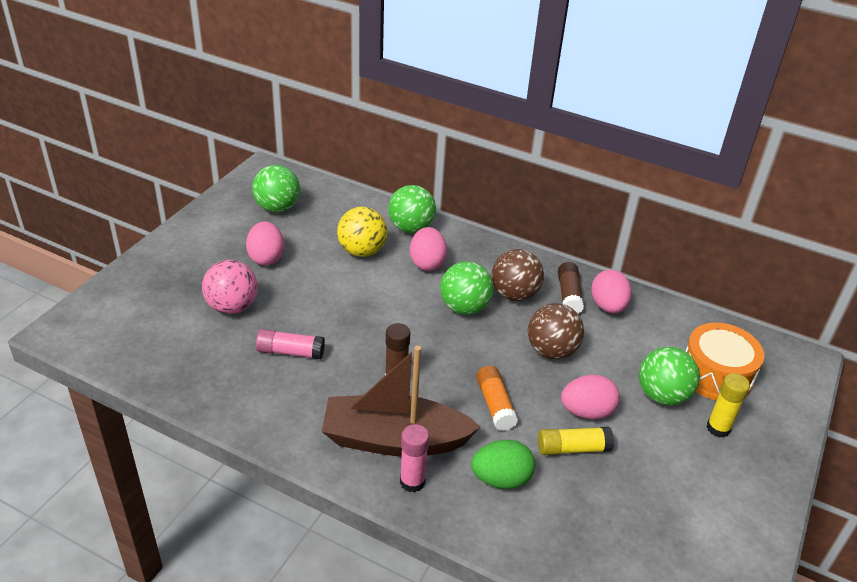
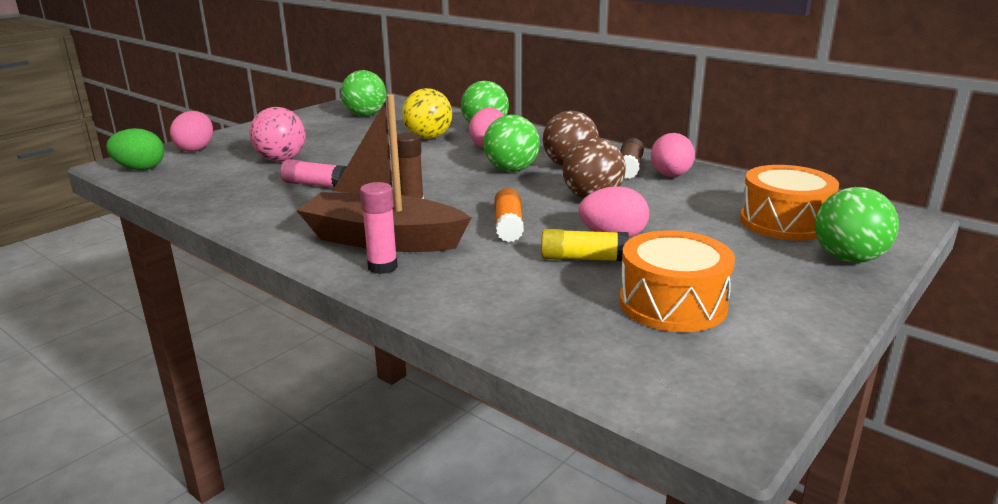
camera: 15 degrees right, 15 degrees down
(266, 258) = (334, 137): pink egg -> pink egg (196, 149)
(501, 479) = (485, 272): green egg -> green egg (140, 169)
(658, 504) = (672, 304): none -> orange drum
(662, 395) = (710, 231): green ball -> green ball (848, 259)
(718, 428) = (774, 257): yellow glue stick -> none

